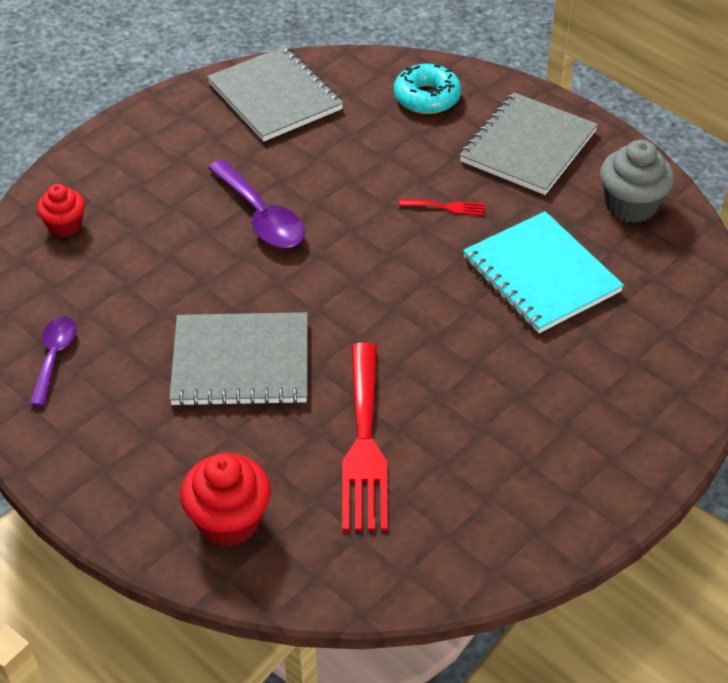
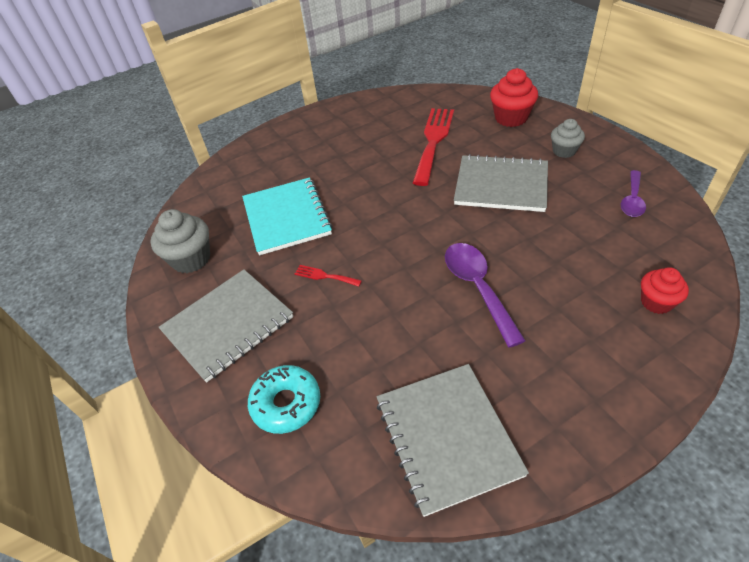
camera: 160 degrees left, 0 degrees up
(139, 443) = (564, 151): none -> grey cupcake

